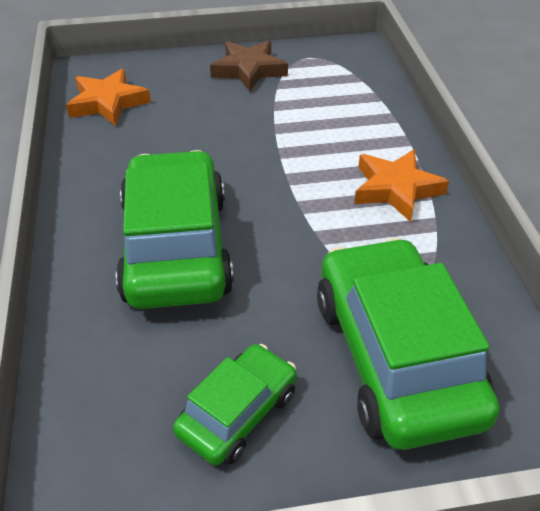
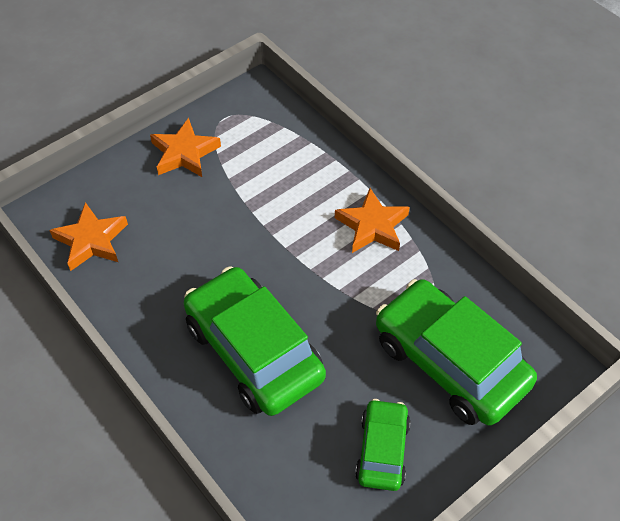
camera: 30 degrees left, 10 degrees up
(249, 70) = (184, 153): brown star -> orange star

